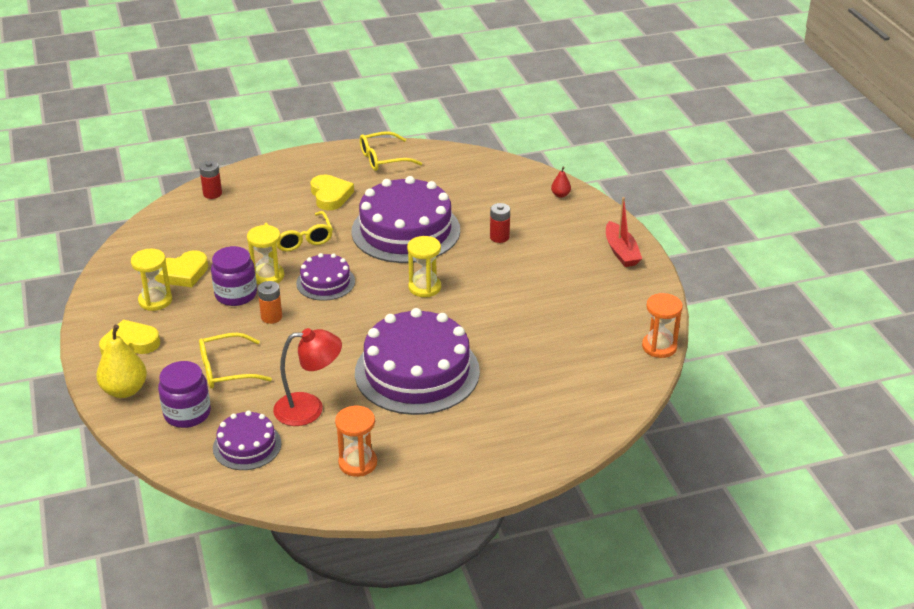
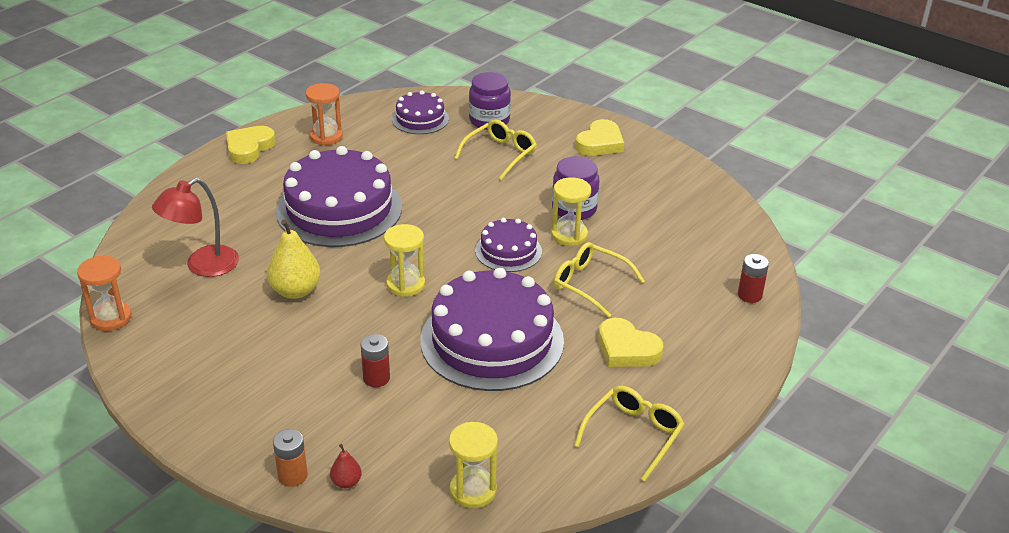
camera: 145 degrees right, 0 degrees up
(125, 390) = (555, 117): yellow pear -> yellow pear (295, 291)
(155, 300) = (633, 178): yellow hourglass -> yellow hourglass (473, 490)
(182, 273) = (647, 208): yellow heart -> yellow heart (249, 148)
(271, 317) = (517, 203): orange battery -> orange battery (292, 476)
(309, 408) = (401, 154): red lamp -> red lamp (203, 266)
(621, 252) = (210, 422): red boat -> none

